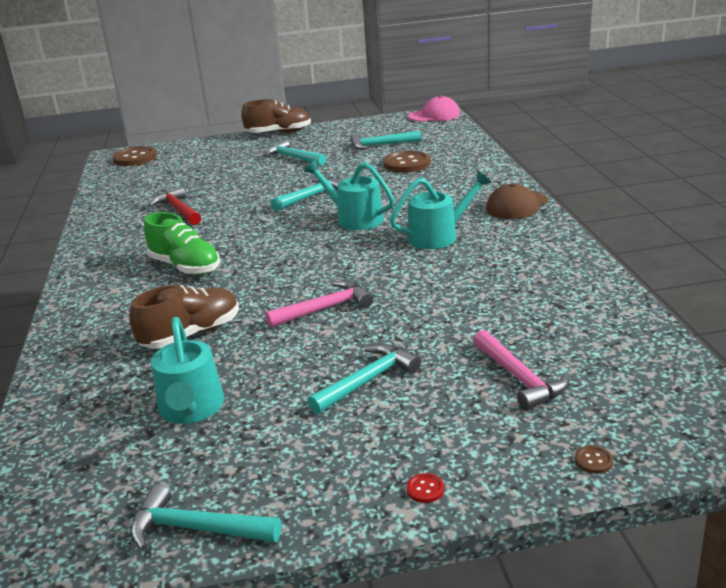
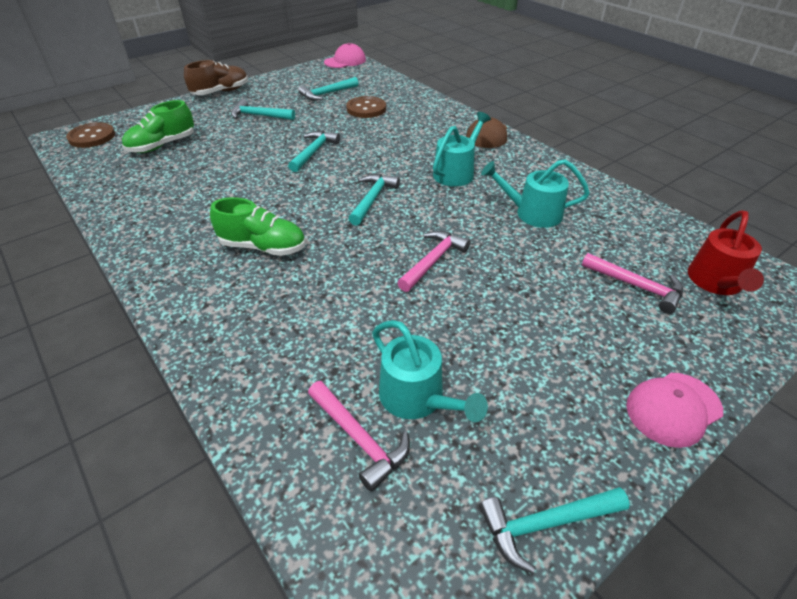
camera: 30 degrees left, 15 degrees up
(115, 422) = (359, 438): none -> pink hammer
(178, 210) = (196, 187): red hammer -> none
(183, 172) = (162, 145): none -> green shoe
(191, 334) = (339, 318): brown shoe -> none
(355, 218) = (373, 168): turquoise watering can -> turquoise watering can (532, 213)
(367, 381) = (534, 321): turquoise hammer -> turquoise hammer (372, 199)
(425, 489) = (673, 409): red button -> pink cap
(593, 461) = (748, 342): brown button -> none
(627, 397) = (716, 282): none -> red watering can

